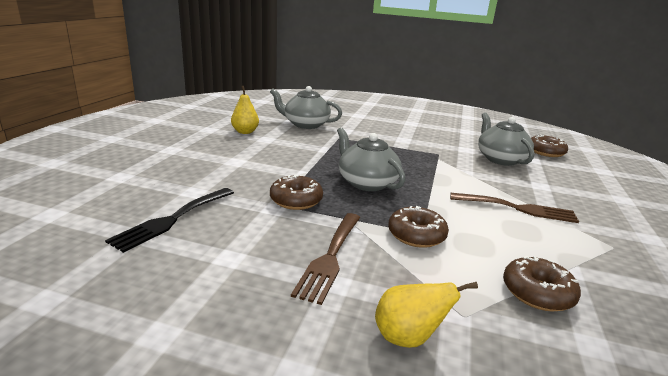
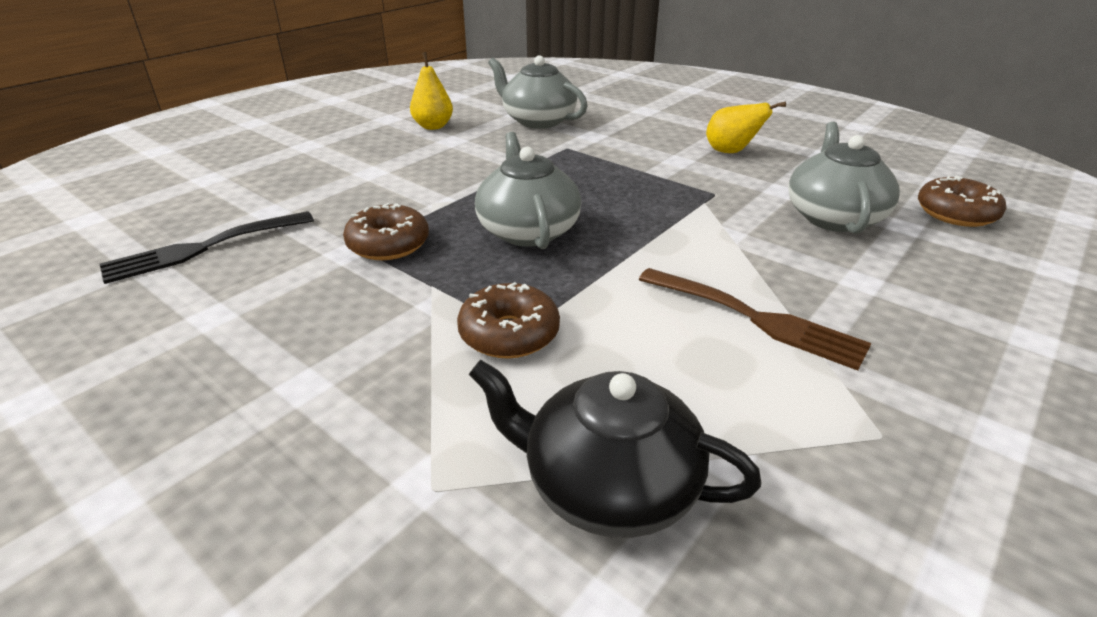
camera: 25 degrees right, 10 degrees up
(330, 257) = (339, 344): brown fork -> none
(408, 338) = (307, 498): yellow pear -> yellow pear (731, 152)
(537, 293) = (607, 485): brown donut -> black teapot

